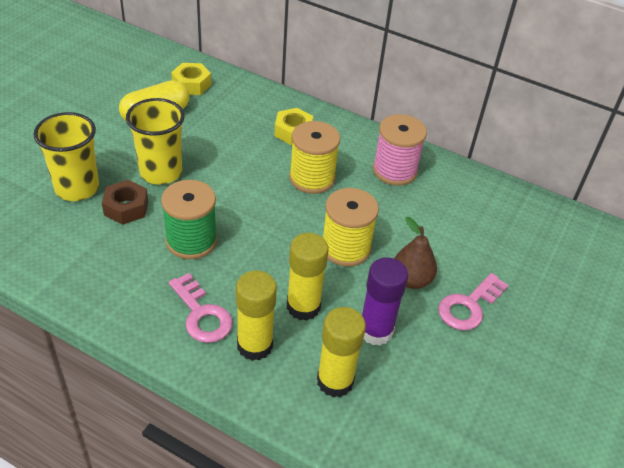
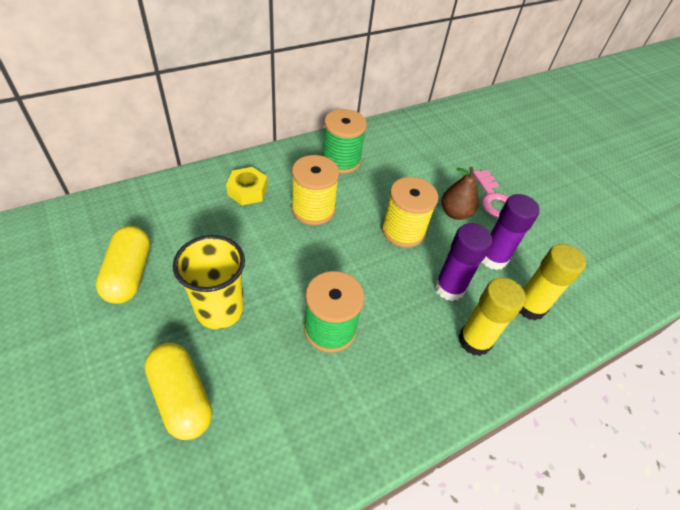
camera: 60 degrees left, 5 degrees up
(77, 188) = (181, 397): yellow cup -> yellow capsule
(126, 208) = (247, 363): brown nut -> none
(191, 84) = (112, 225): yellow nut -> none
(202, 314) = (423, 363): pink key -> none
(303, 306) = (449, 288): yellow glue stick -> purple glue stick
(394, 170) = (341, 160): pink spool -> green spool

